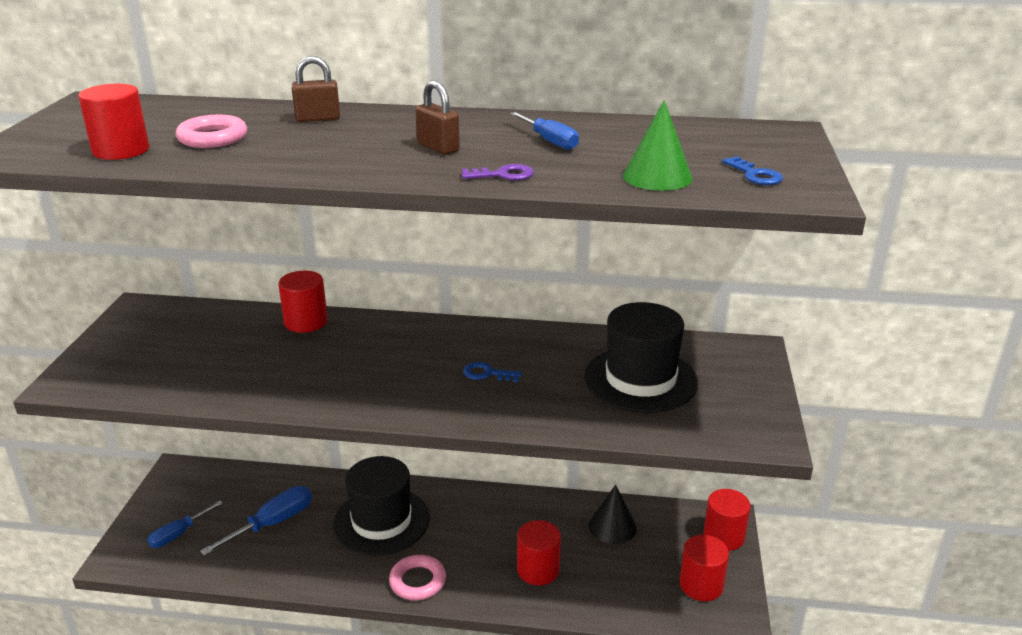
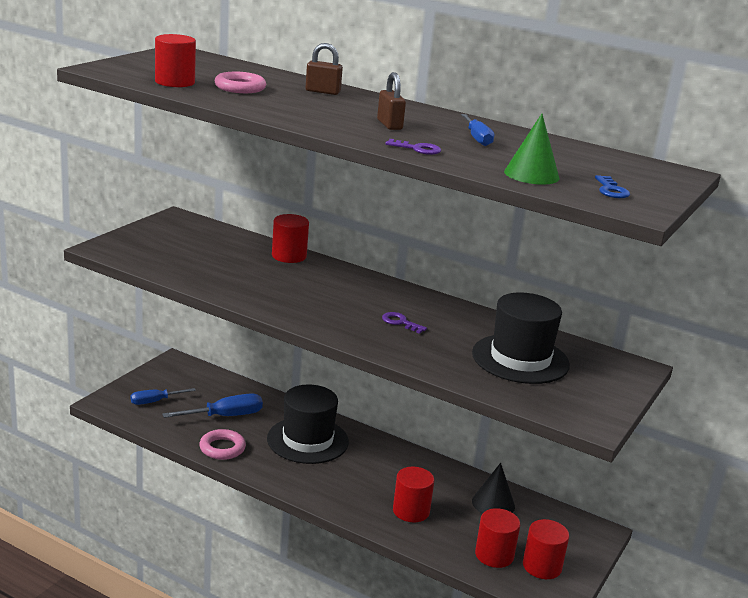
camera: 20 degrees right, 5 degrees down
(417, 581) = (311, 487): pink ring -> pink ring (222, 448)
(487, 373) = (400, 322): blue key -> purple key
(723, 536) = (587, 541): red cylinder -> red cylinder (494, 555)

